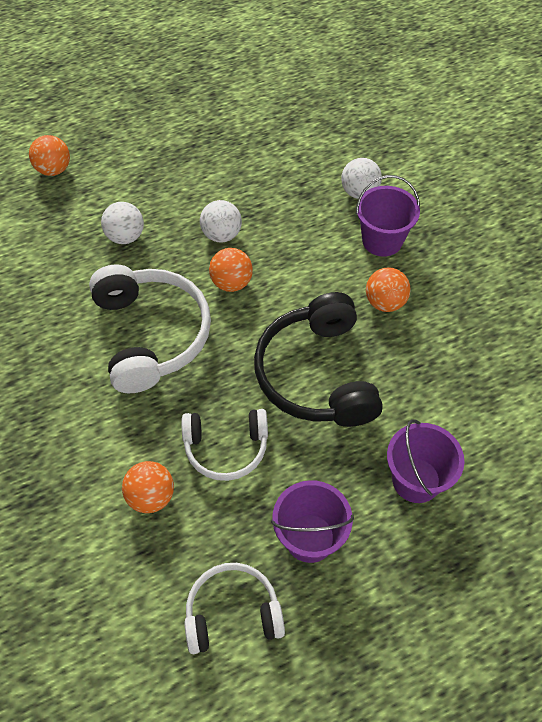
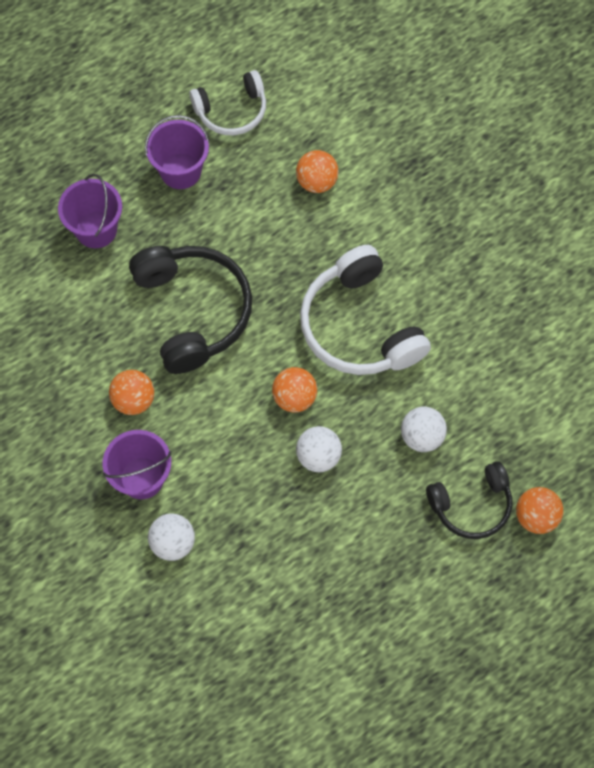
camera: 170 degrees right, 10 degrees up
(103, 184) = (471, 505): none -> black headphones
(226, 448) = (263, 231): white headphones -> none

